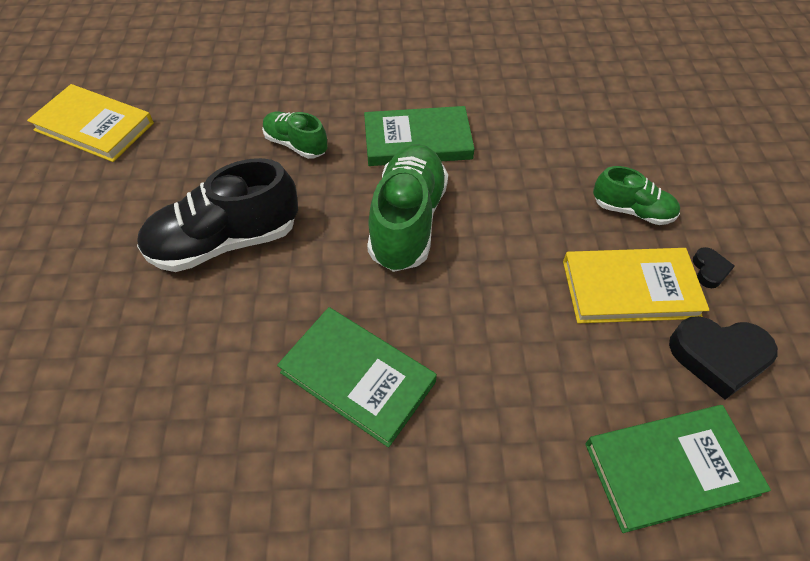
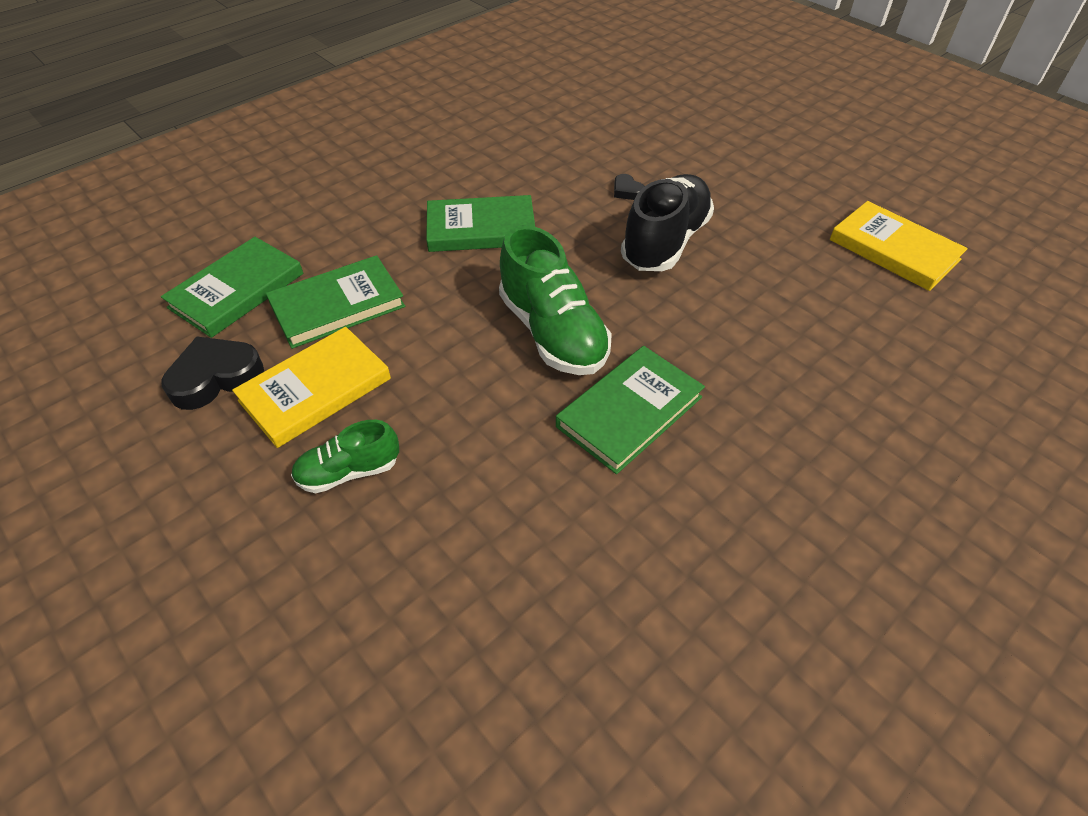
camera: 140 degrees right, 5 degrees down
(94, 126) = (893, 250): yellow book -> yellow book turned 60 degrees clockwise
(296, 144) = (727, 336): green shoe -> none
(569, 370) = (337, 305): none -> green book
(709, 270) = (241, 452): black heart -> black heart (627, 191)

